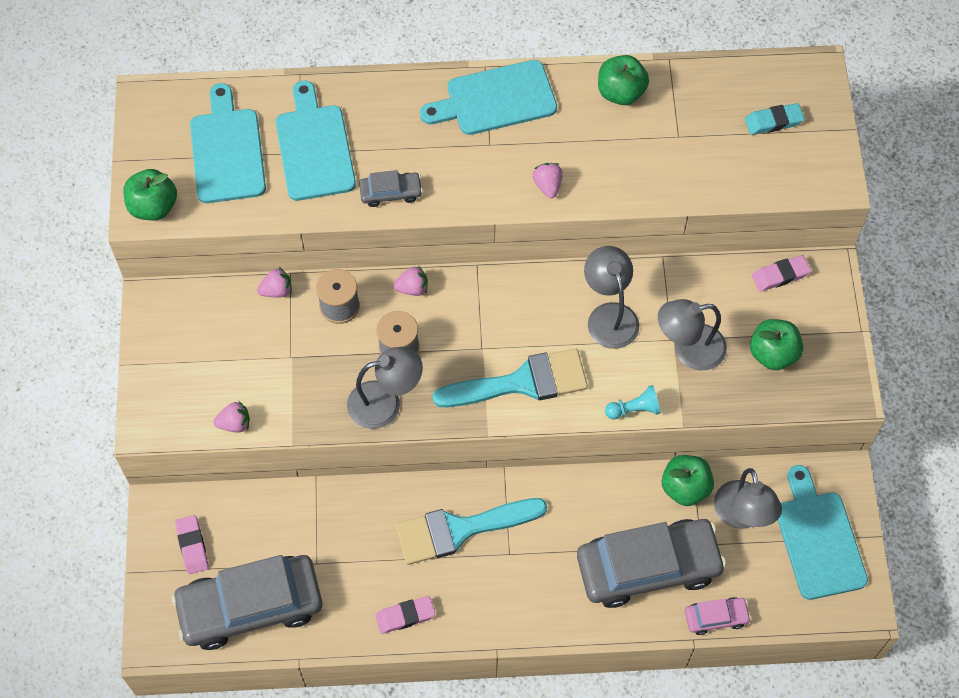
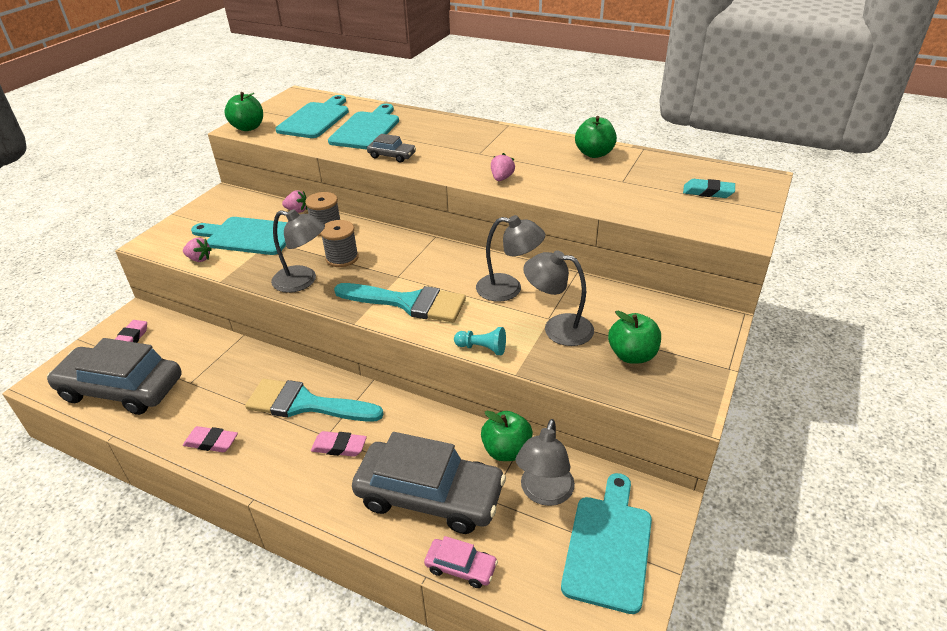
camera: 30 degrees right, 25 degrees down
(412, 288) = (381, 234): pink strawberry -> none
(495, 99) = (502, 137): turquoise cutting board -> turquoise cutting board (248, 236)
(609, 315) = (508, 289): grey lamp -> grey lamp turned 90 degrees clockwise
(780, 275) = (671, 310): pink eraser -> pink eraser (339, 447)

